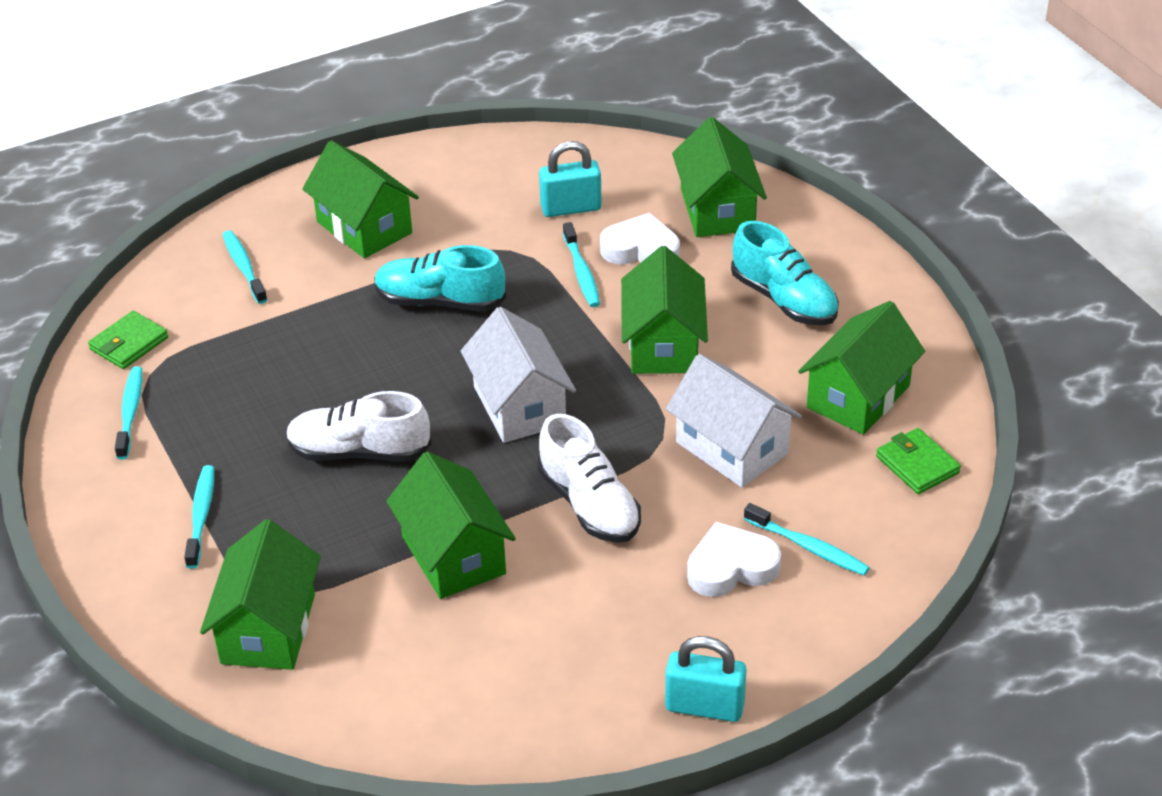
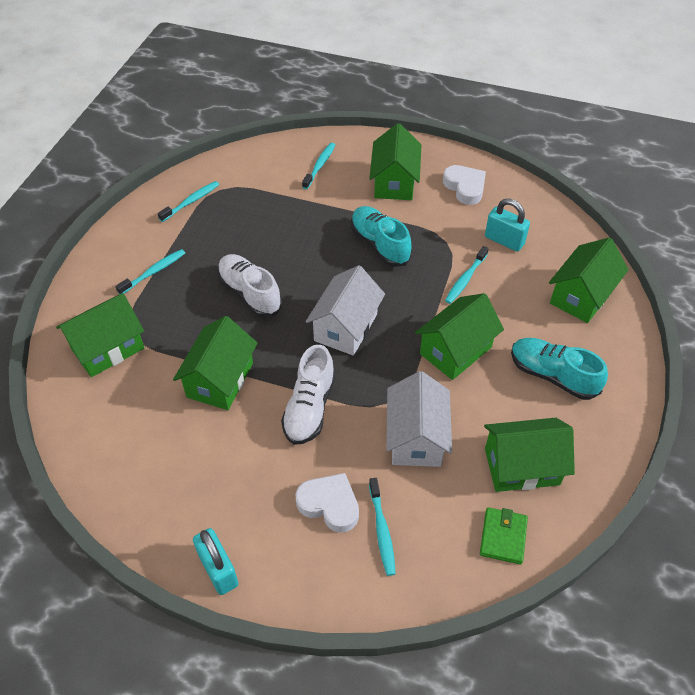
camera: 45 degrees right, 10 degrees up
(129, 344) = (231, 169): green wallet -> none
(641, 249) = (511, 289): white heart -> white heart (465, 187)
(784, 300) = (552, 375): turquoise shoe -> turquoise shoe turned 120 degrees clockwise

